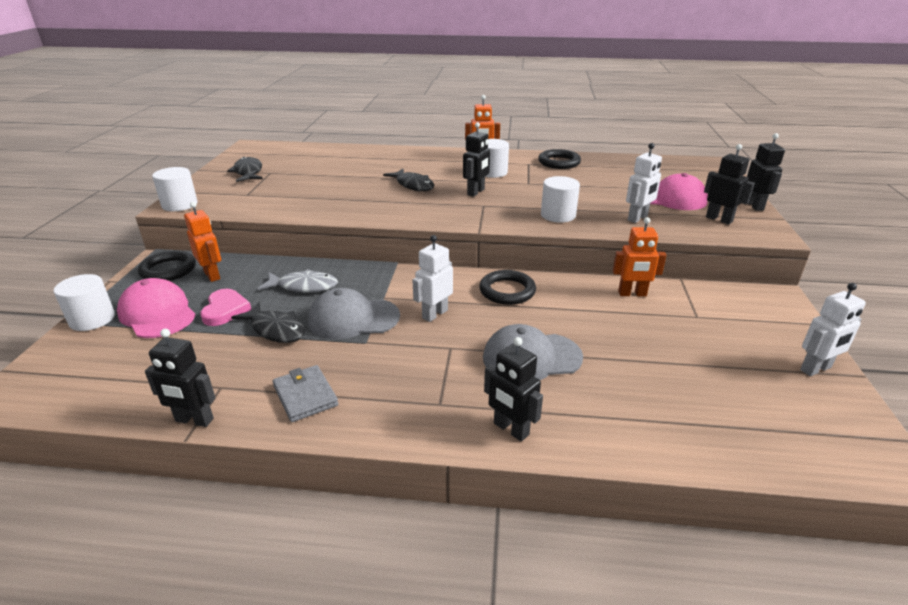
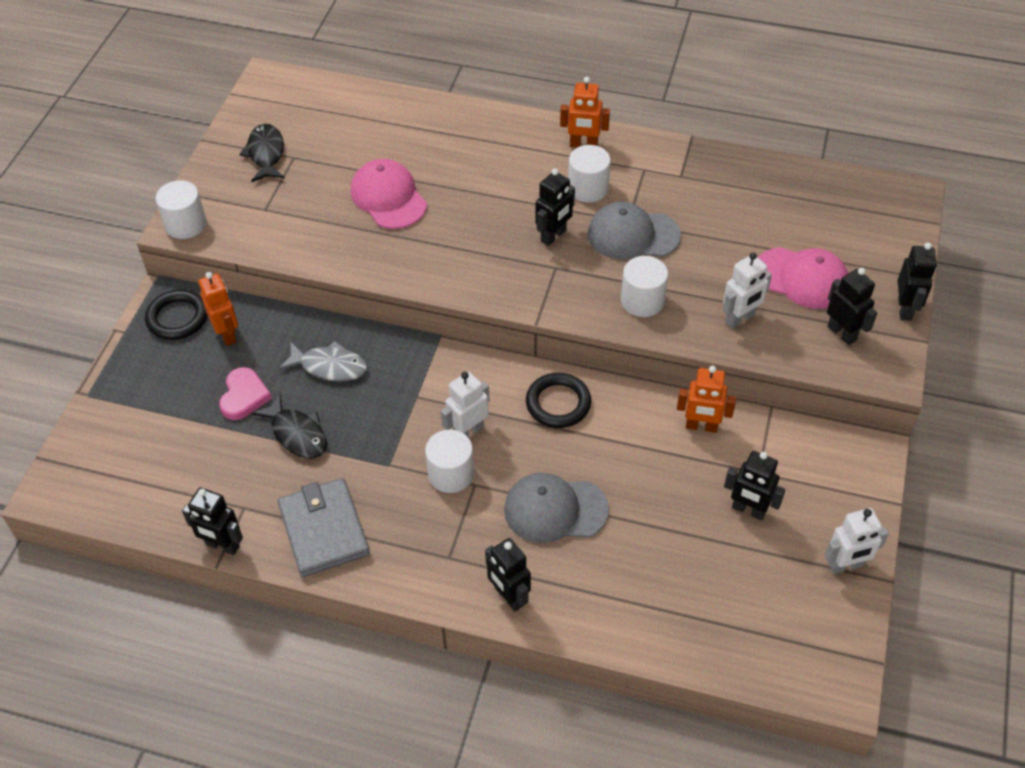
camera: 10 degrees right, 20 degrees up
(92, 319) = (108, 393): white cylinder -> white cylinder (451, 474)
(157, 313) = (173, 393): pink cap -> pink cap (388, 197)
(305, 395) = (324, 530): grey wallet -> grey wallet, size x1.52
(353, 318) = (379, 427): grey cap -> grey cap (633, 235)
(413, 185) = (476, 210): black fish -> none
(559, 162) = (688, 171): black ring -> none
(704, 340) = (748, 510): none -> black robot

